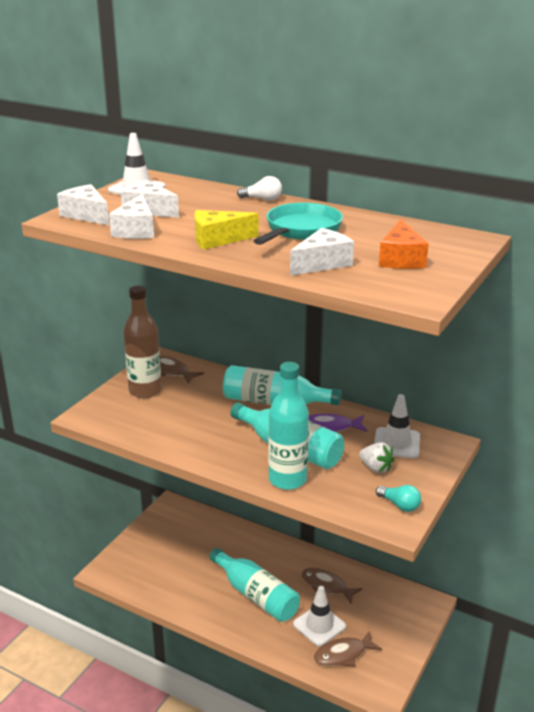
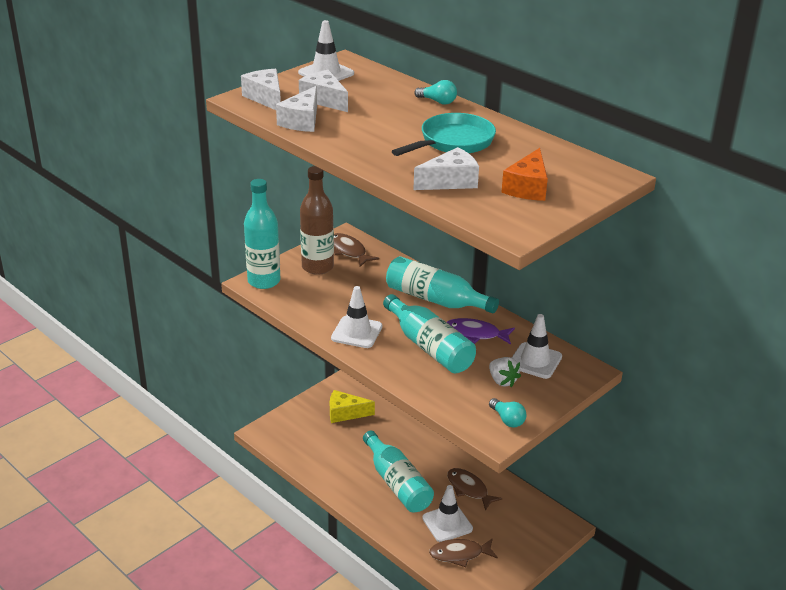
camera: 15 degrees right, 5 degrees up
(211, 447) = (356, 332): none -> white traffic cone
(218, 239) = (370, 142): yellow cheese -> yellow cheese (345, 413)
(262, 199) = (437, 101): white light bulb -> turquoise light bulb
(287, 479) = (413, 376): turquoise bottle -> turquoise bottle (264, 281)

